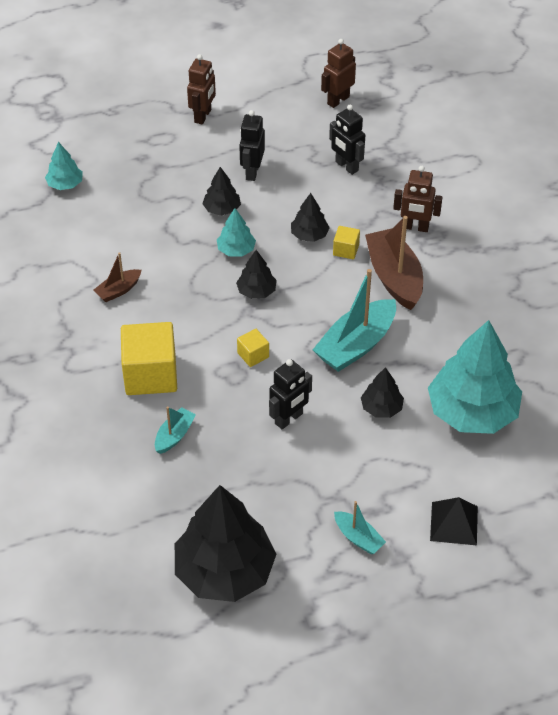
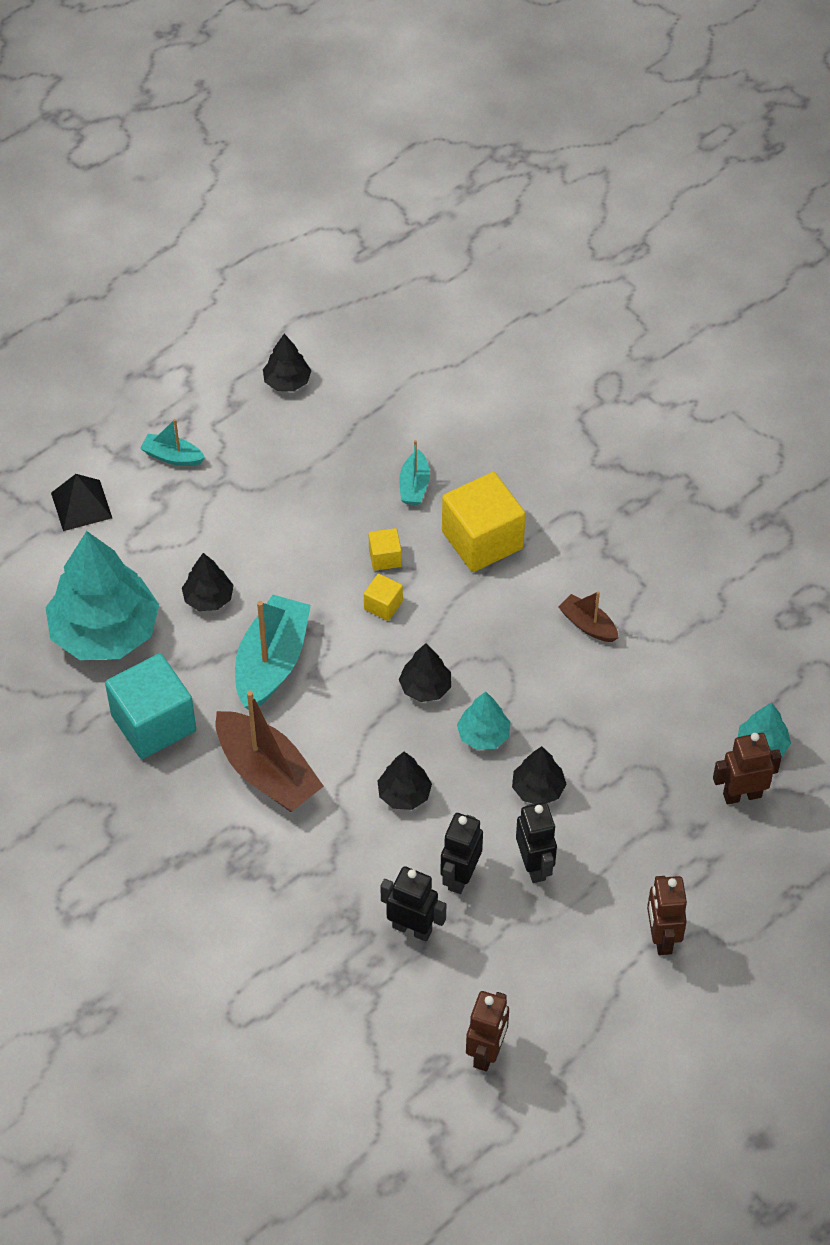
camera: 155 degrees right, 5 degrees up
(118, 290) = (588, 625): brown boat -> brown boat turned 75 degrees counterclockwise
(224, 571) = (287, 381): black tree -> black tree, size x0.46
(289, 419) = (303, 548): black robot -> black robot (460, 876)
(346, 250) = (346, 790): yellow cube -> yellow cube (385, 557)
(415, 227) = (273, 861): brown robot -> brown robot (742, 795)
(460, 335) = (153, 723): none -> turquoise cube

